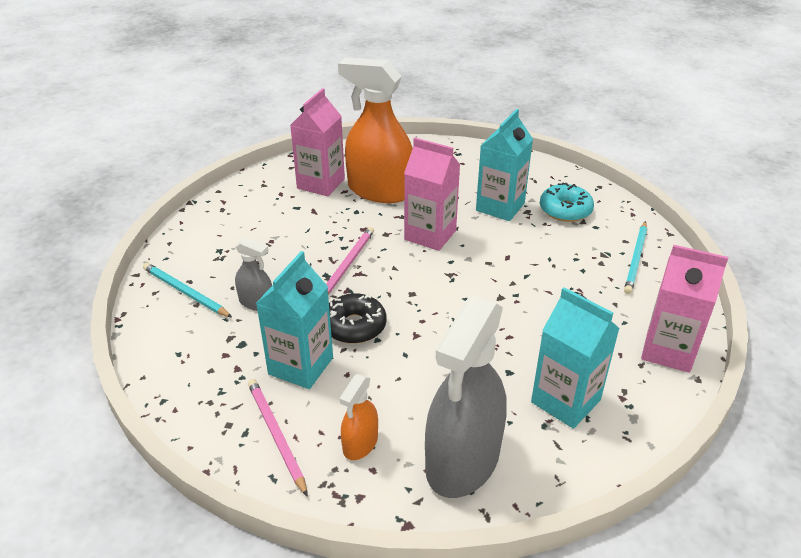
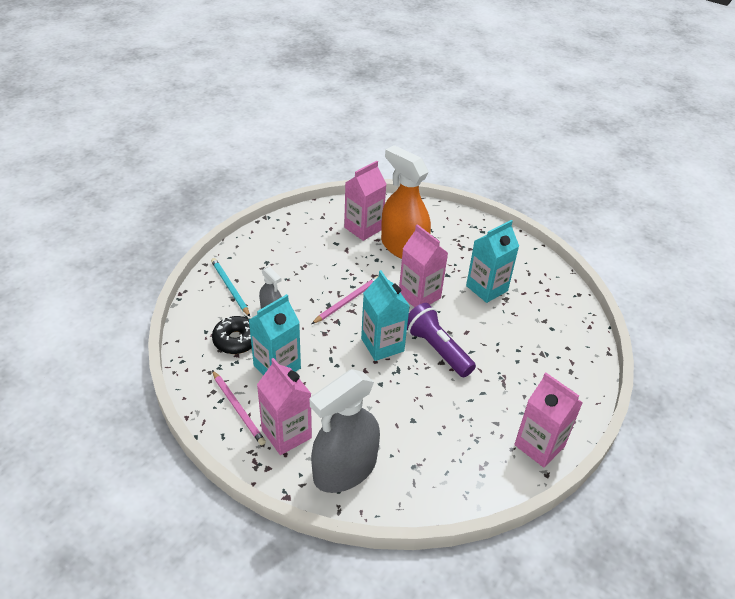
camera: 20 degrees right, 5 degrees up
(276, 435) = (238, 409): pink pencil -> pink pencil turned 150 degrees clockwise
(354, 326) = (327, 350): black donut -> black donut (236, 340)
(360, 443) = (286, 434): orange spray bottle -> pink carton
(486, 285) = (436, 349): none -> purple flashlight
(565, 210) = (536, 307): turquoise donut -> none
(565, 401) = (439, 455): turquoise carton -> turquoise carton (382, 345)
(636, 259) = (565, 366): turquoise pencil -> none

